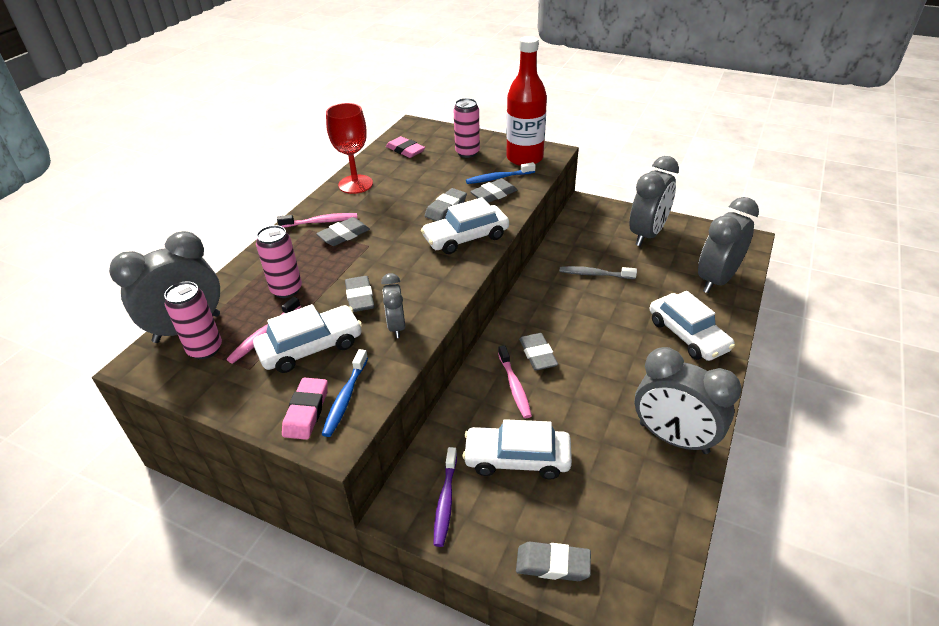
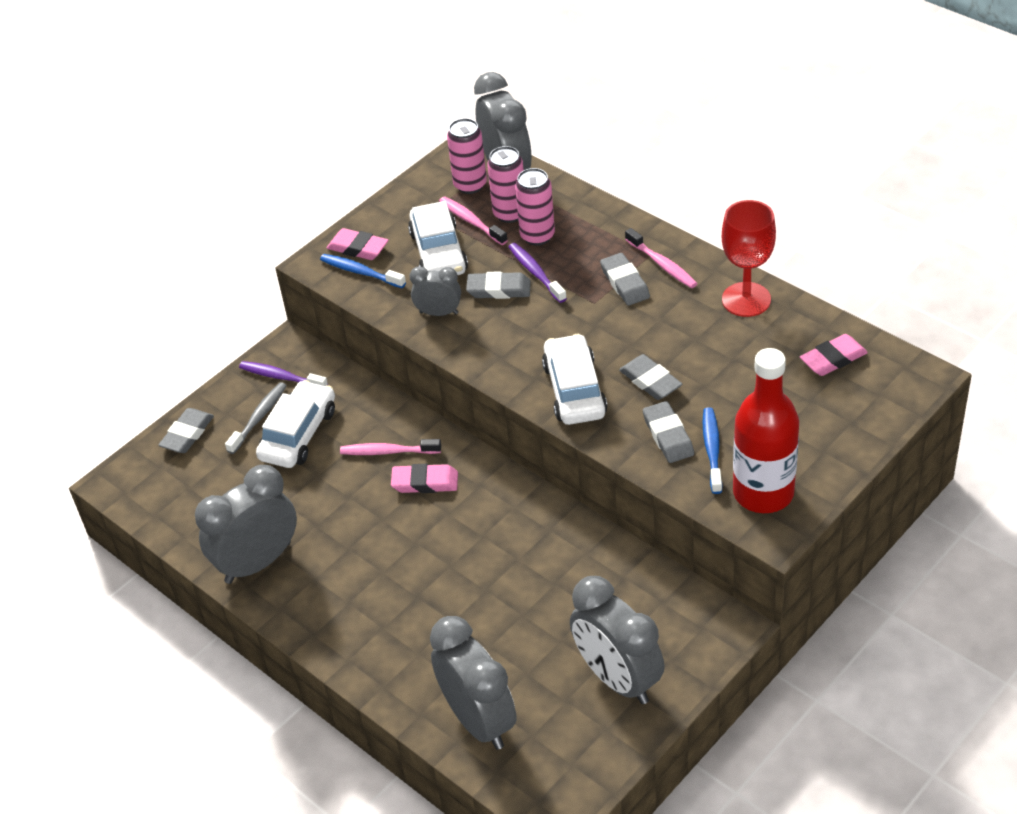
camera: 110 degrees right, 5 degrees up
(321, 222) = (662, 264): pink toothbrush -> pink toothbrush turned 45 degrees counterclockwise
(336, 281) = (535, 273): none -> purple toothbrush
(467, 153) = (803, 428): pink can -> pink can (510, 213)
(537, 354) = (425, 482): grey eraser -> pink eraser
(594, 274) = (547, 581): grey toothbrush -> grey toothbrush (259, 417)
(687, 335) = (391, 638): white car -> none

